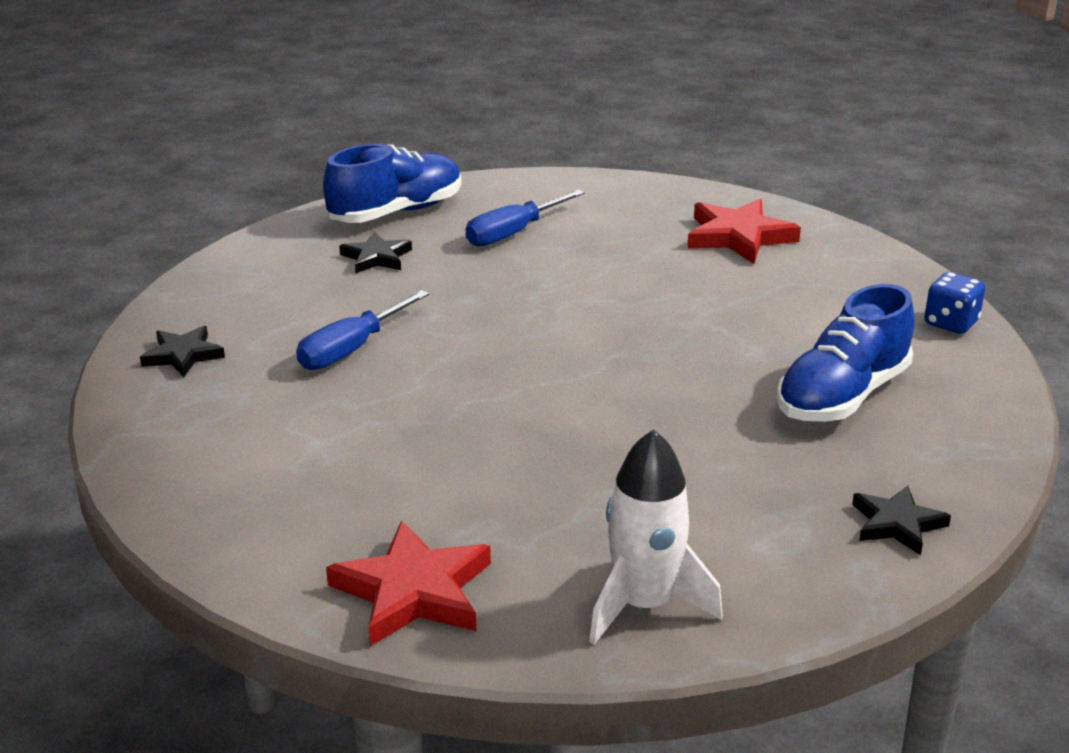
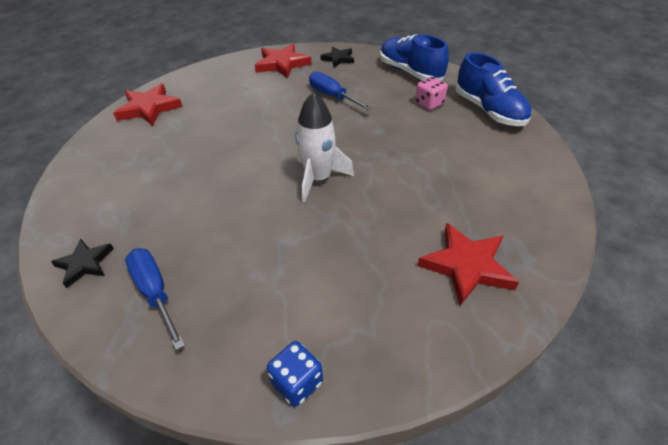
camera: 100 degrees right, 15 degrees up
(197, 426) = (282, 64): none -> red star
(376, 257) = (429, 104): black star -> pink dice
(513, 233) = (464, 152): blue screwdriver -> blue screwdriver (155, 293)
(644, 605) = (97, 162): white rocket -> white rocket (318, 178)
(842, 396) = (219, 273): blue shoe -> blue shoe (410, 72)

